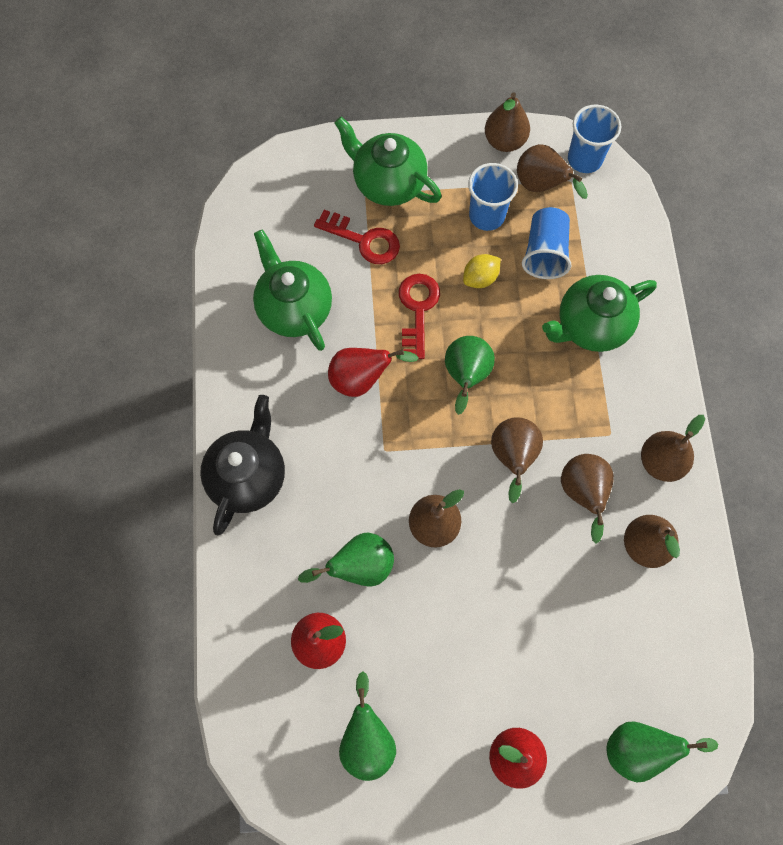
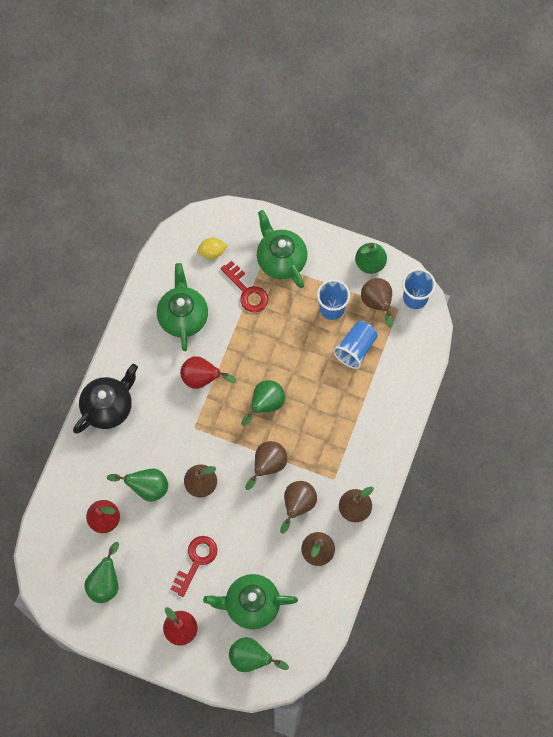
camera: 25 degrees right, 0 degrees up
(418, 309) = (257, 350): red key -> red key (196, 561)
(480, 278) = (306, 347): yellow lemon -> yellow lemon (212, 252)
(505, 141) = (370, 263): brown pear -> green pear
(590, 326) = (358, 407): green teapot -> green teapot (251, 604)

